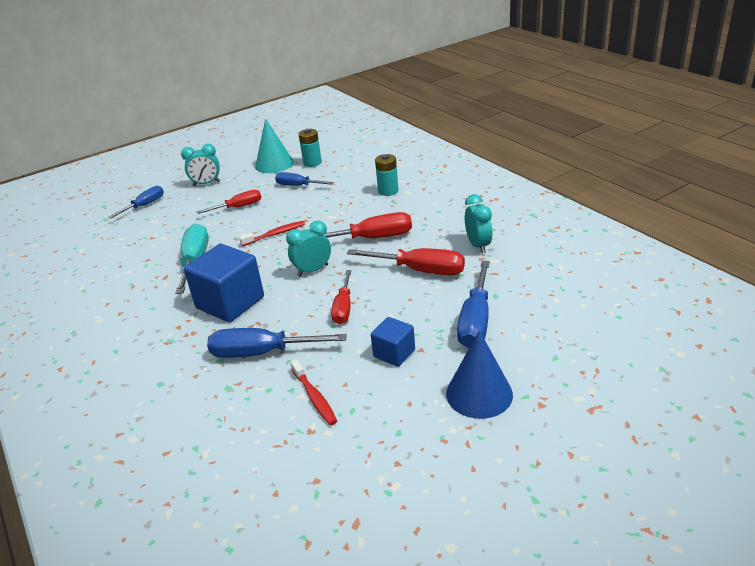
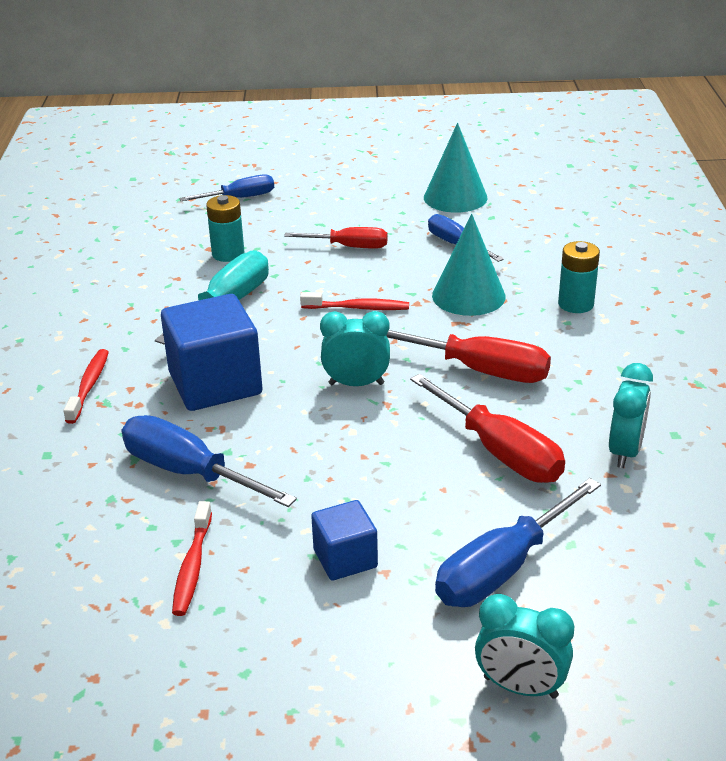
camera: 30 degrees right, 0 degrees up
(149, 336) = (89, 386): none -> red toothbrush
(206, 183) = (341, 194): turquoise clock -> turquoise clock (520, 687)
(312, 163) = (509, 215): turquoise battery -> turquoise battery (228, 254)
(329, 207) = (468, 296): none -> turquoise cone
(343, 307) = (344, 458): red screwdriver -> none
(479, 394) = (398, 679): blue cone -> none

